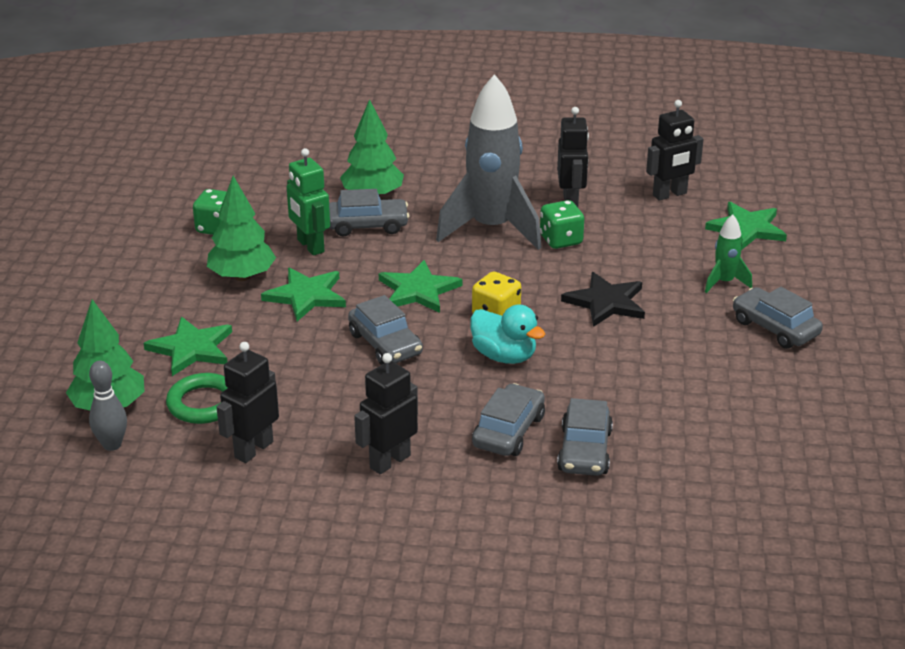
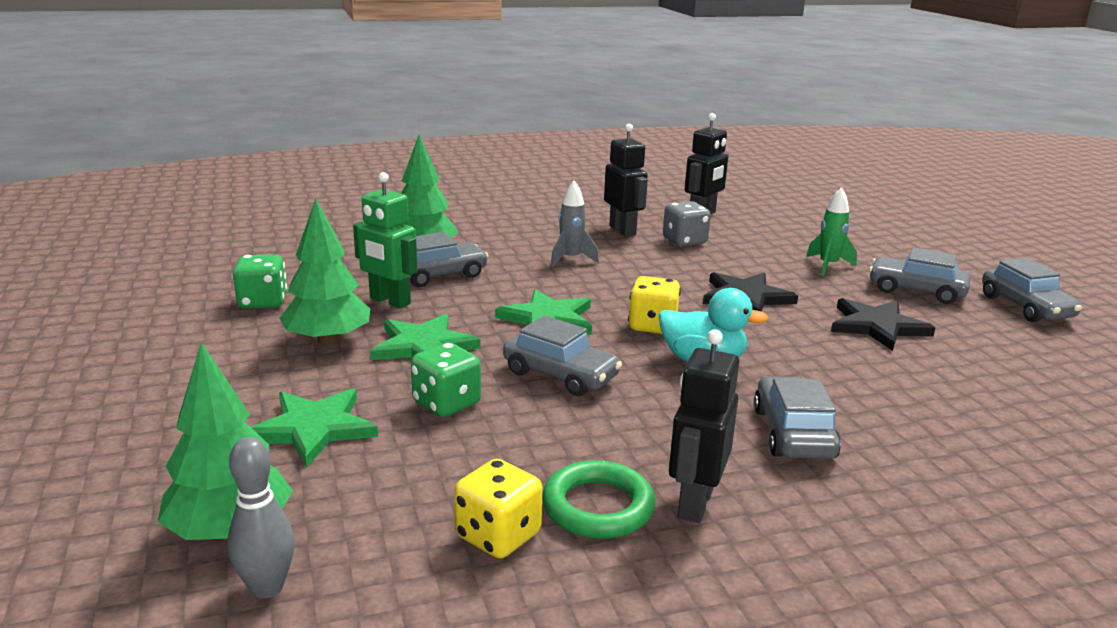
camera: 25 degrees left, 10 degrees down
(203, 403) = (378, 492): green ring -> green ring (598, 507)
(253, 449) = (498, 536): black robot -> yellow dice
(491, 229) = (571, 259): grey rocket -> grey rocket, size x0.45
(561, 240) = (646, 258): green dice -> green dice (446, 403)
(585, 451) = (896, 434): grey car -> grey car (1026, 307)
(617, 226) = (684, 241): none -> grey dice
(689, 357) = (877, 326): none -> black star
(747, 228) = (794, 227): green star -> none

